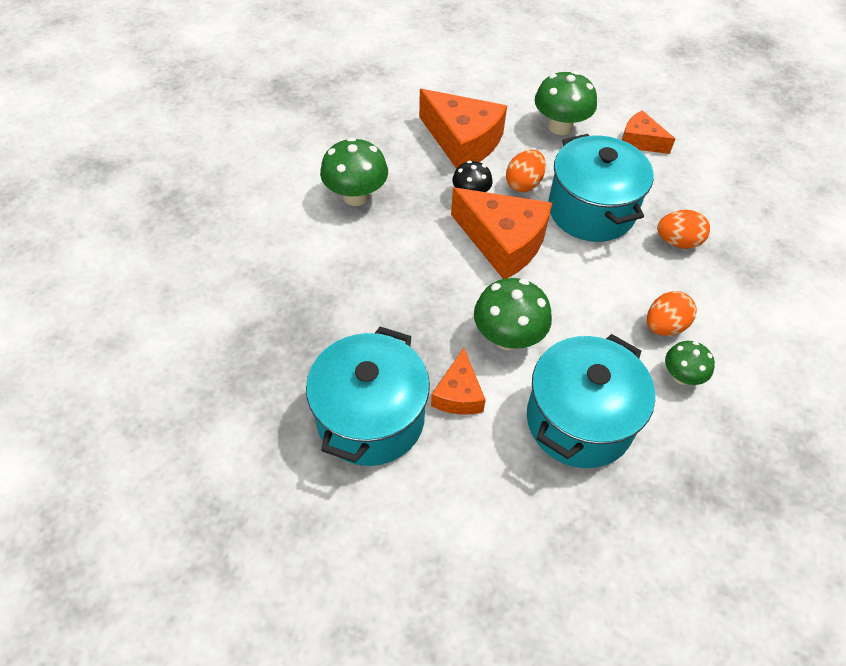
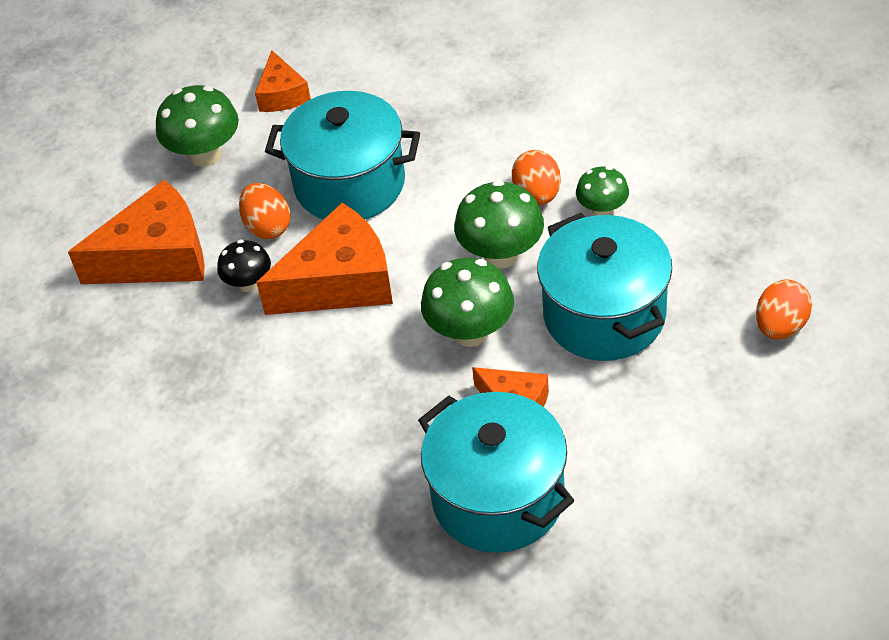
camera: 55 degrees left, 5 degrees down
(356, 196) = (167, 399): green mushroom -> green mushroom (501, 255)
(640, 141) = (282, 94): orange cheese -> orange cheese turned 75 degrees counterclockwise
(677, 242) = (442, 132): orange egg -> orange egg (780, 326)

